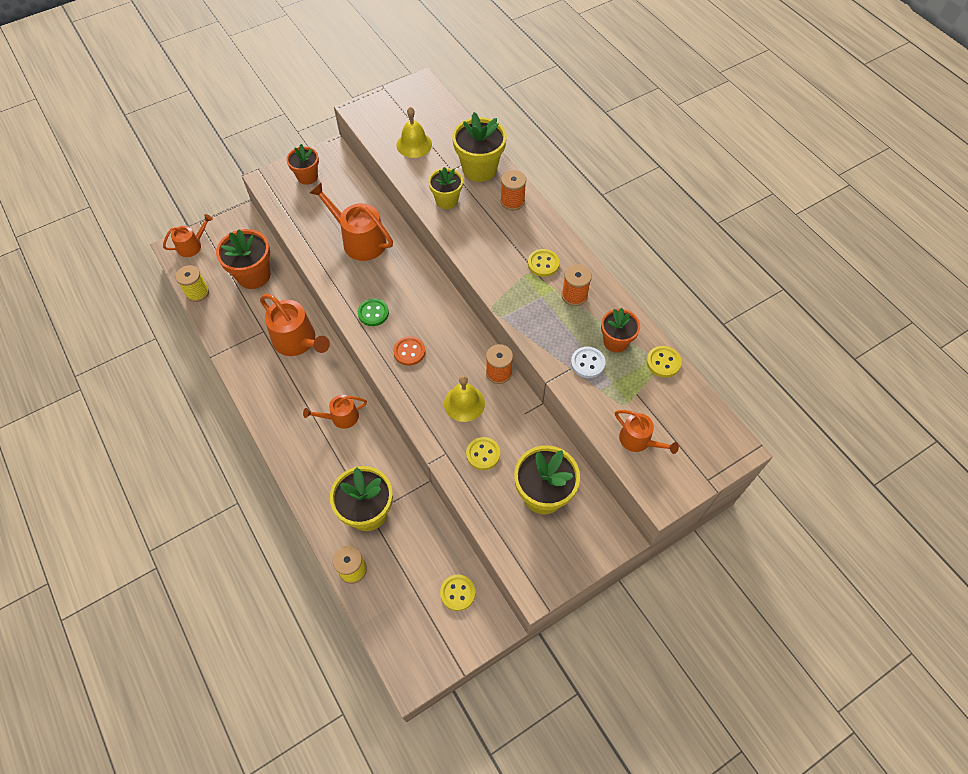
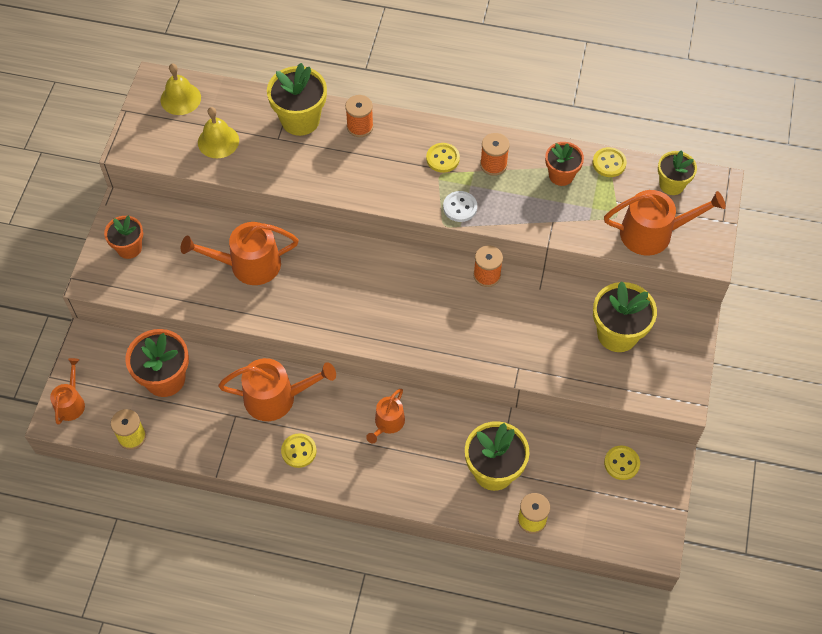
camera: 45 degrees left, 0 degrees up
(373, 313) = (335, 313): green button -> none
(409, 352) = (401, 318): orange button -> none
(446, 200) = (306, 168): yellow flower pot -> yellow flower pot (671, 184)
(464, 403) = (488, 320): yellow bell -> yellow bell (180, 98)
(483, 454) = (545, 344): yellow button -> yellow button (299, 451)
(587, 363) = (560, 208): white button -> white button (460, 207)
(638, 440) = (653, 233): orange watering can -> orange watering can, size x1.70

